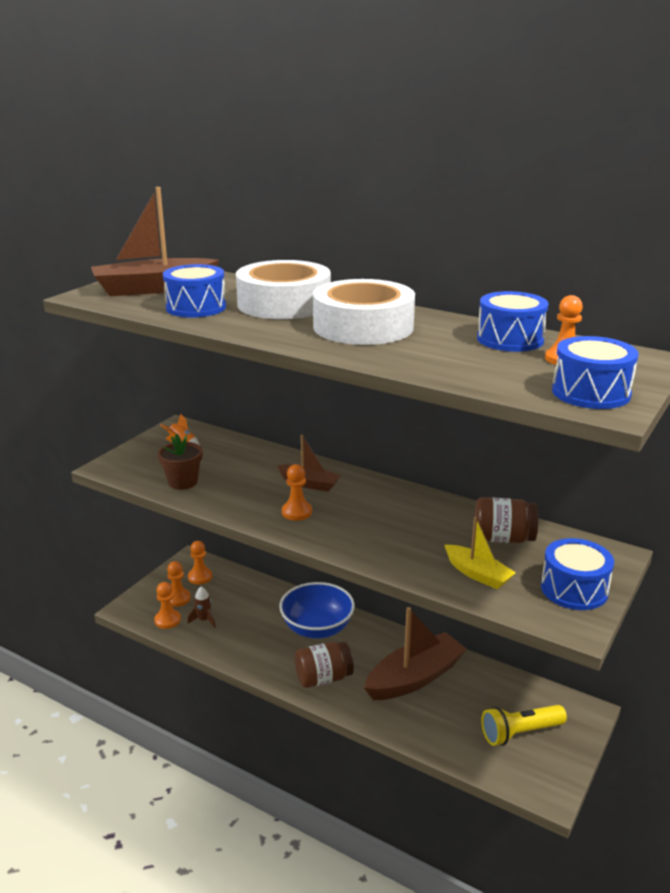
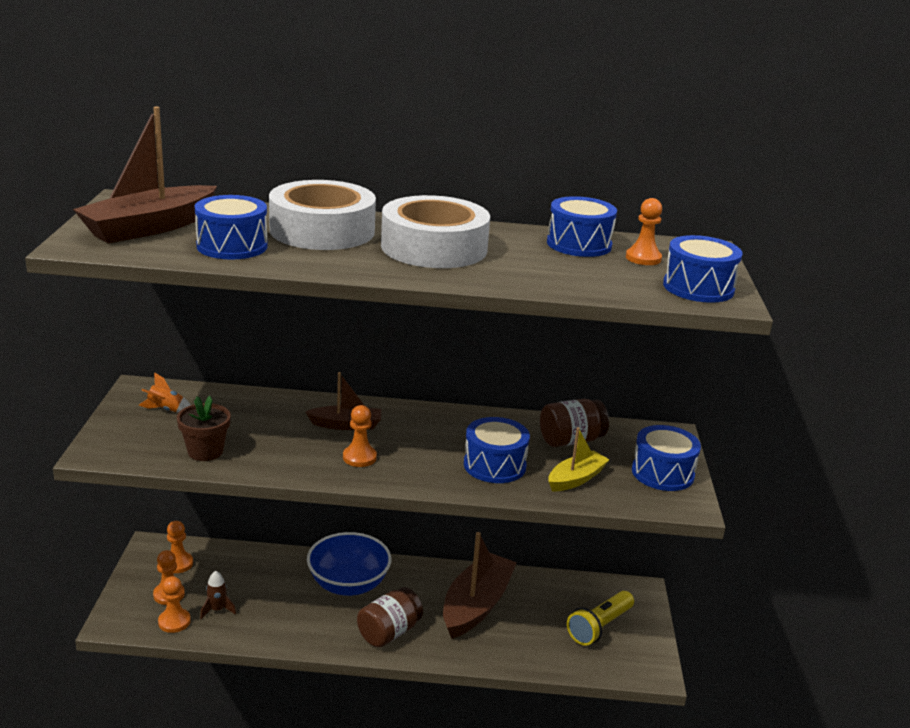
camera: 30 degrees left, 0 degrees up
(409, 544) = (494, 465): none -> blue drum
(477, 574) = (576, 479): yellow boat -> yellow boat turned 60 degrees counterclockwise

